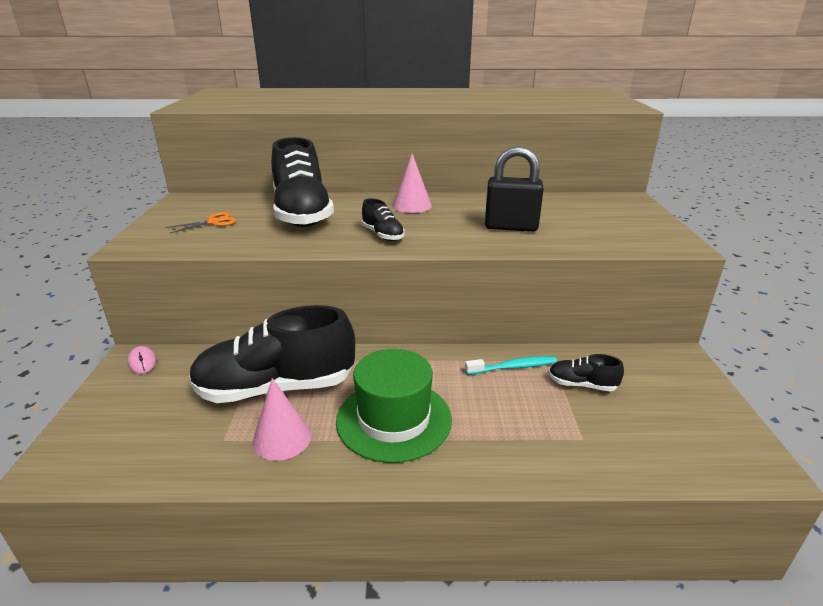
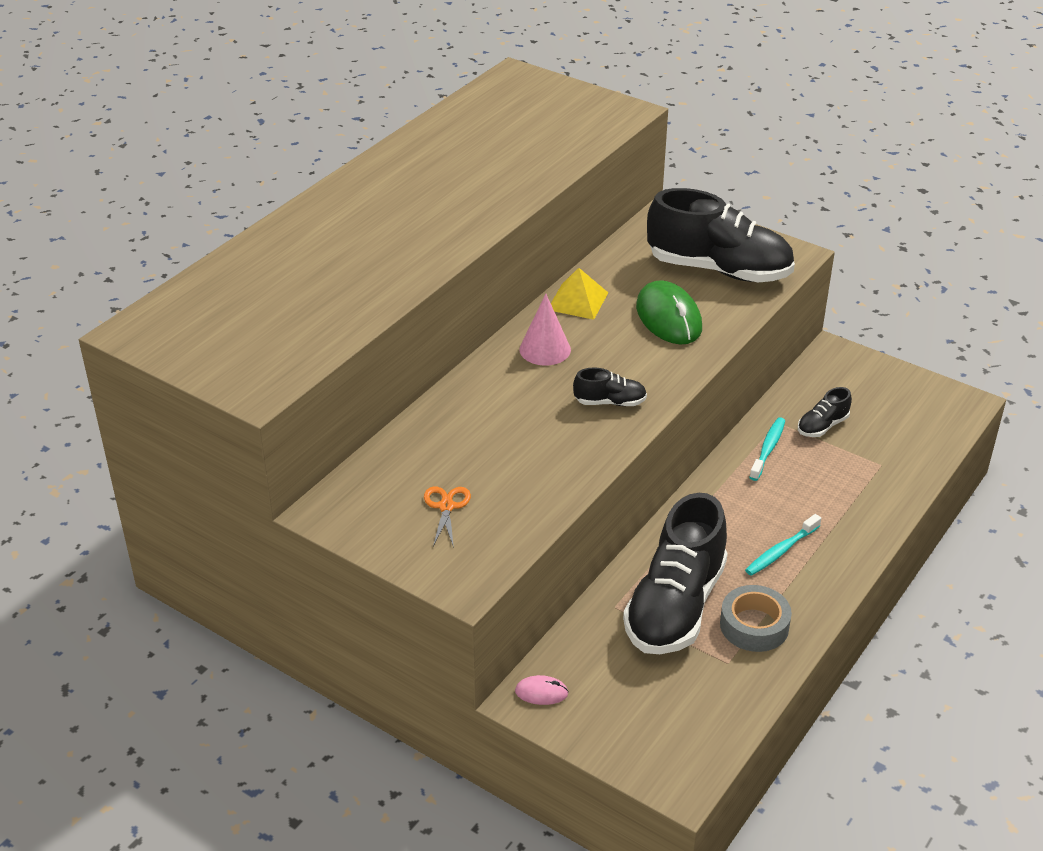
camera: 55 degrees left, 10 degrees up
(282, 438) = (754, 625): pink cone -> grey tape
(302, 214) = (489, 434): black shoe -> black shoe (719, 270)
(394, 419) = (781, 551): green hat -> turquoise toothbrush
(478, 201) = (577, 301): none -> yellow pyramid
(511, 227) = (668, 318): black padlock -> green mouse

